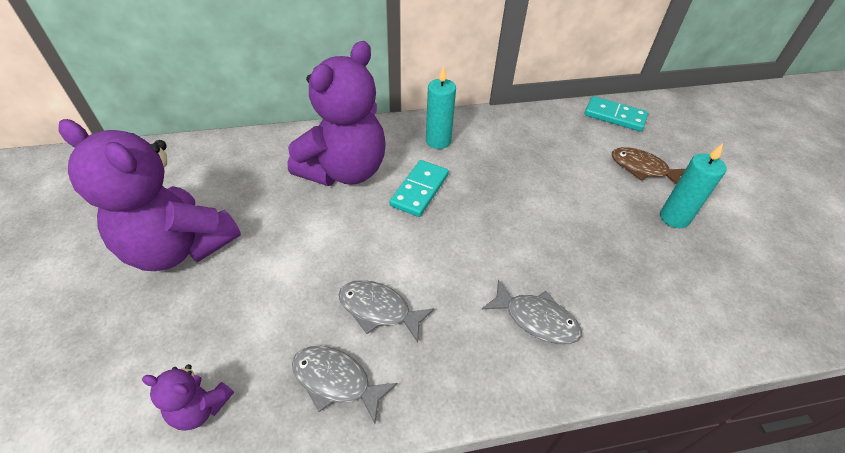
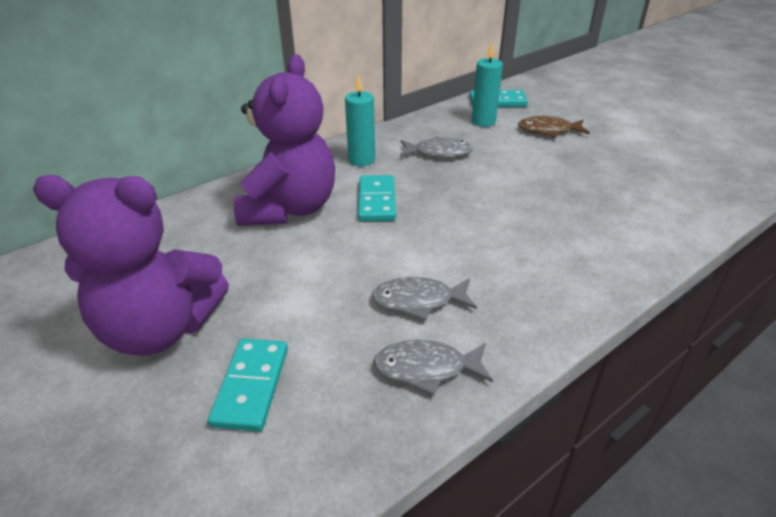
camera: 25 degrees left, 10 degrees down
(200, 408) = (309, 448): purple teddy bear -> none
(202, 329) = (251, 386): none -> turquoise domino
(536, 319) = (556, 257): grey fish -> grey fish (438, 153)
(674, 218) = (598, 155): turquoise candle -> turquoise candle (483, 121)

